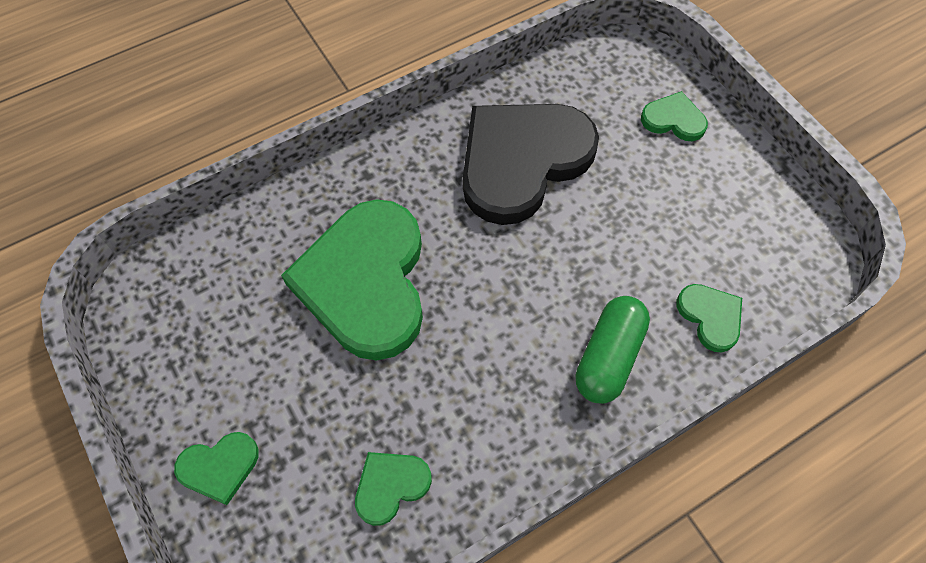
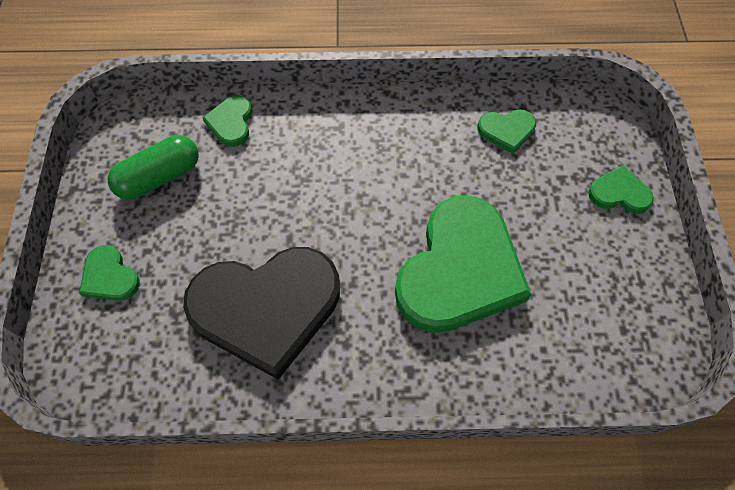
camera: 150 degrees left, 0 degrees up
(608, 357) = (318, 133): green capsule -> green capsule (159, 177)

